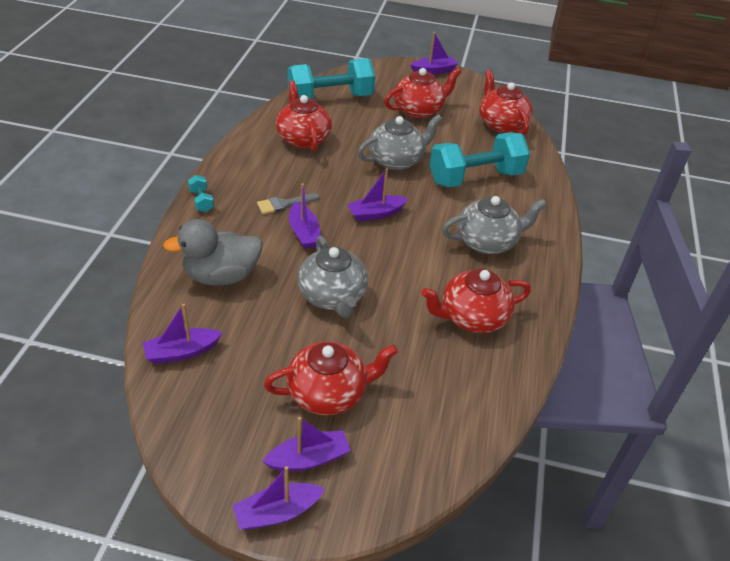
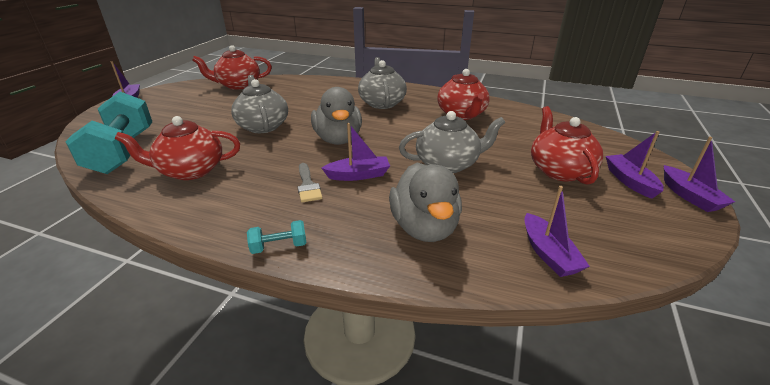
camera: 80 degrees left, 10 degrees down
(375, 214) = (338, 139): purple boat -> grey duck
(419, 110) = (190, 111): red teapot -> none
(475, 178) = (304, 99): turquoise dumbbell -> none

